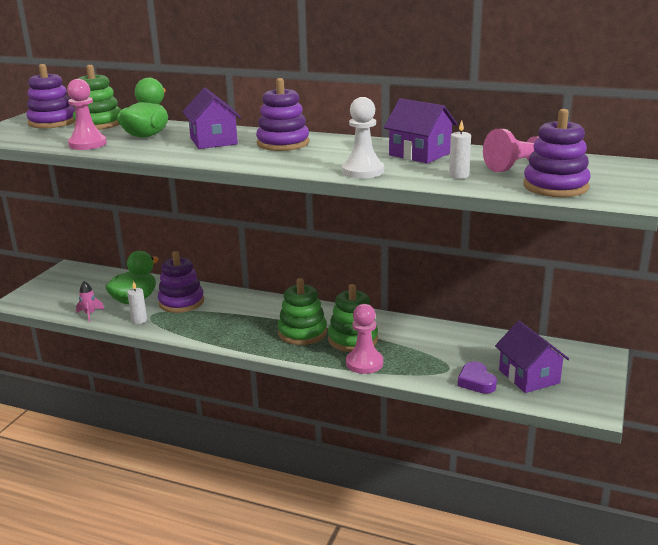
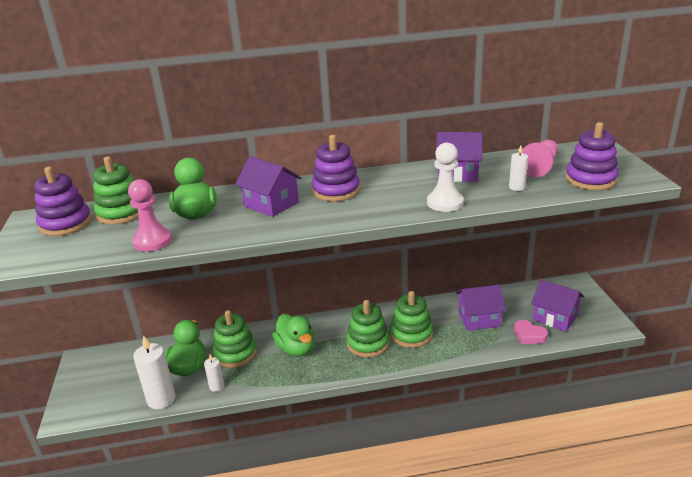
camera: 30 degrees left, 5 degrees up
(90, 314) = (161, 399): pink rocket -> white candle
(181, 302) = (235, 353): purple stacking toy -> green stacking toy
(234, 316) = (296, 349): none -> green duck
(364, 363) = (441, 351): pink pawn -> none
(439, 350) = (479, 319): none -> purple house
(476, 382) = (529, 335): purple heart -> pink heart

